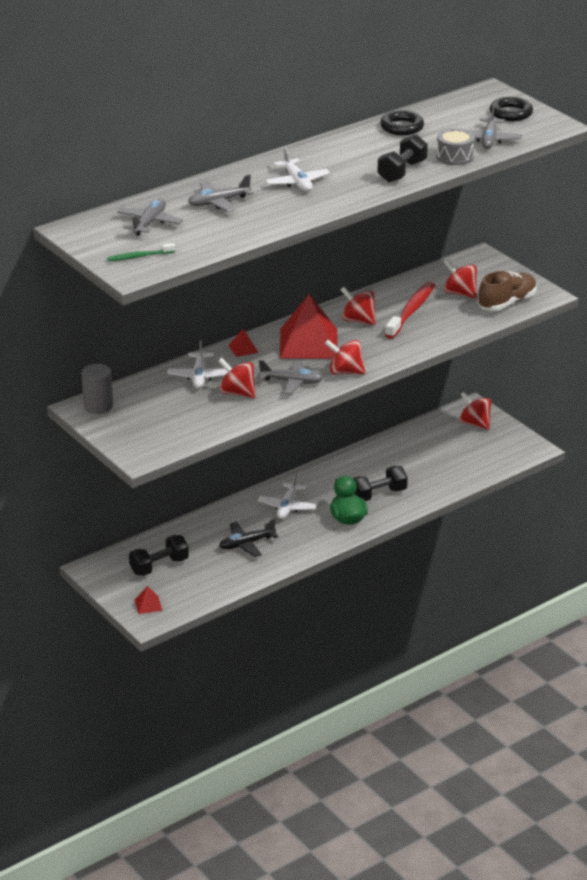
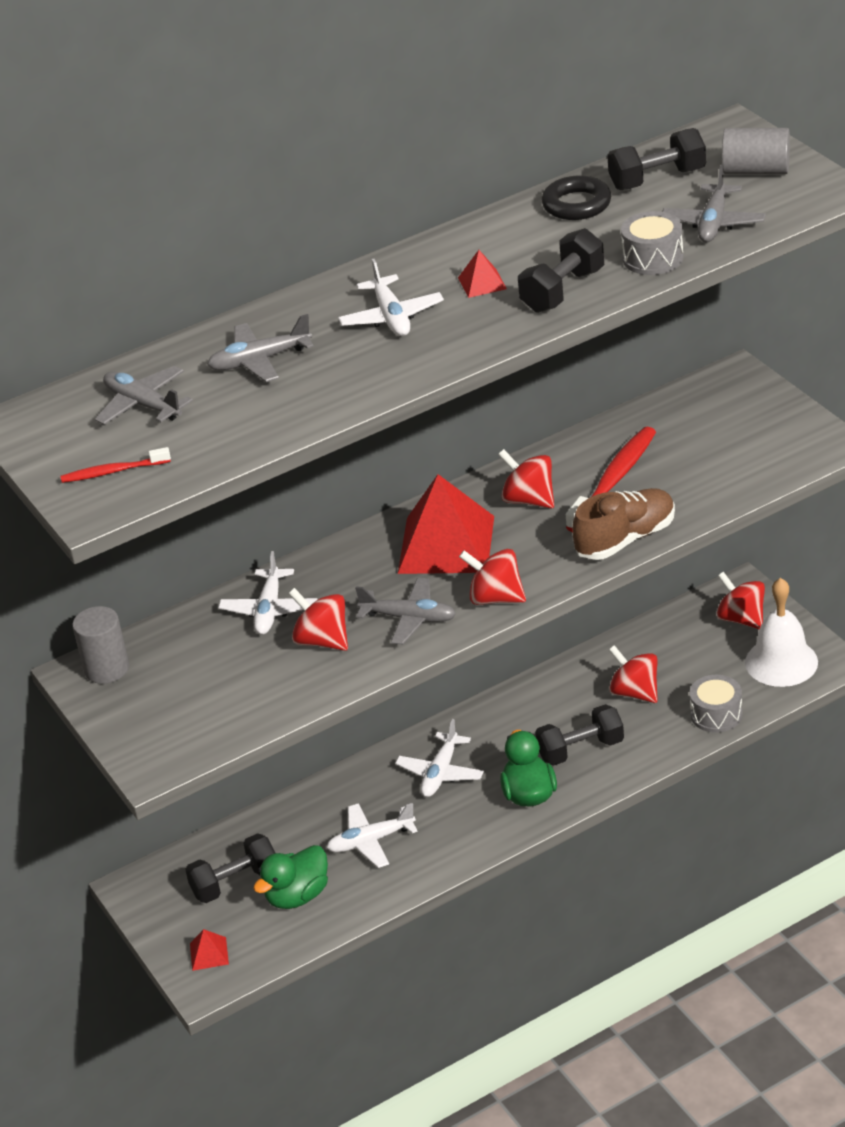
camera: 10 degrees right, 5 degrees up
(139, 256) = (113, 472): green toothbrush -> red toothbrush
(149, 223) = (143, 405): grey plane -> grey plane turned 75 degrees counterclockwise
(202, 573) = (297, 896): none -> green duck
(243, 348) = (344, 557): red pyramid -> red pyramid (482, 283)
(246, 544) = (371, 841): black plane -> white plane
(450, 115) = (657, 179): none -> black dumbbell
(460, 293) = (694, 445): red spinning top -> red spinning top (635, 692)
(464, 476) = (716, 714): none -> grey drum
(503, 448) = (781, 662): none -> white bell
(507, 303) = (766, 461): brown shoe -> brown shoe (625, 539)
(511, 113) = (756, 170): black ring -> grey cylinder

